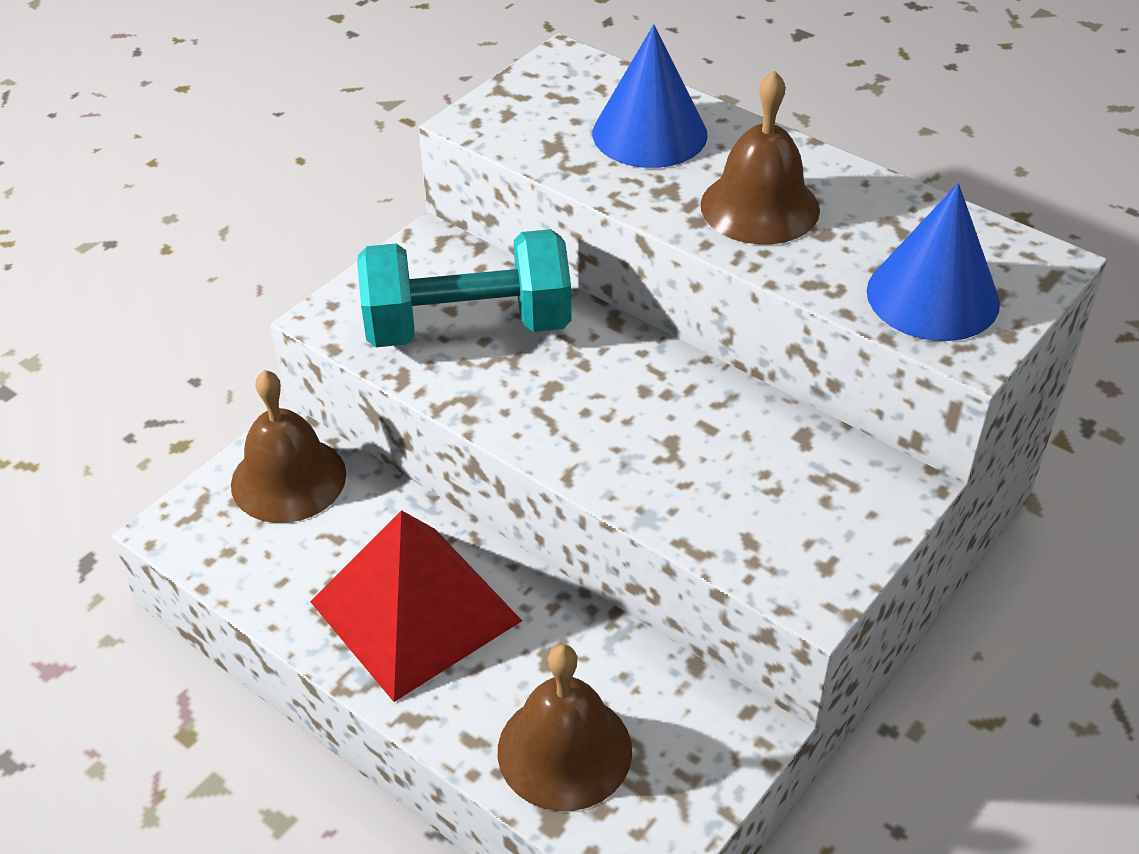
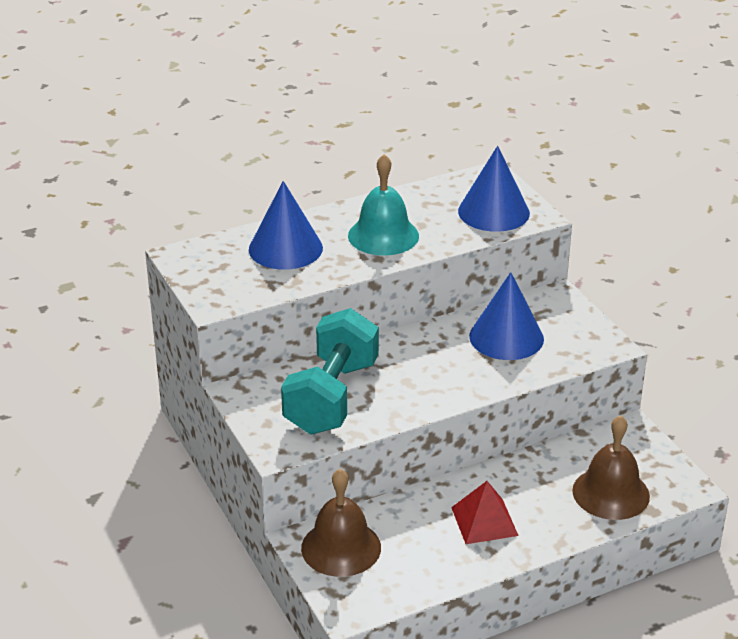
camera: 65 degrees left, 10 degrees down
(415, 611) = (484, 521): red pyramid -> red pyramid, size x0.56
(738, 459) = (506, 337): none -> blue cone
(760, 207) = (383, 235): brown bell -> turquoise bell

